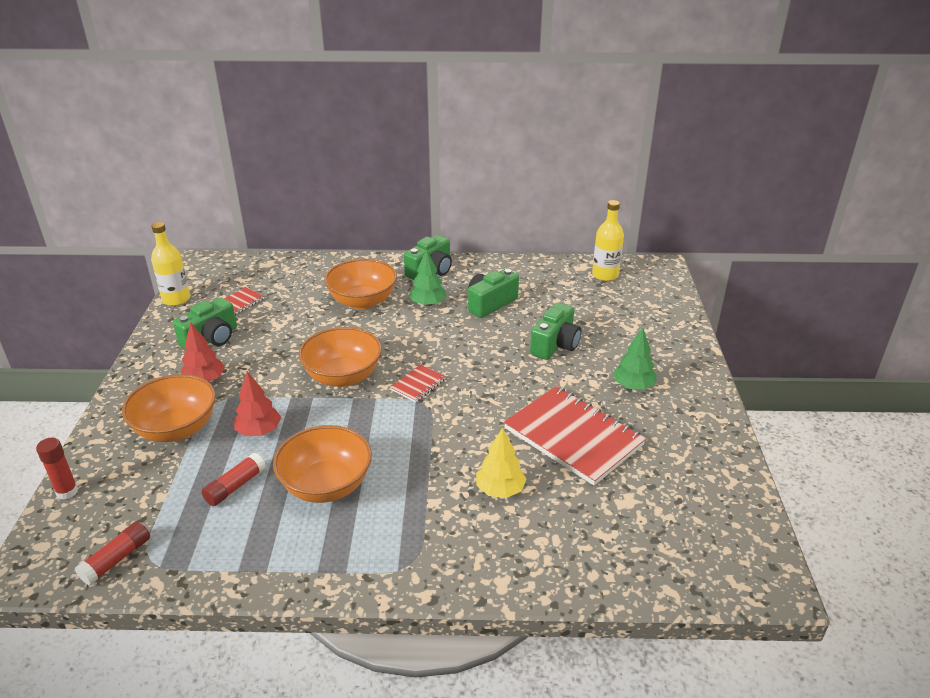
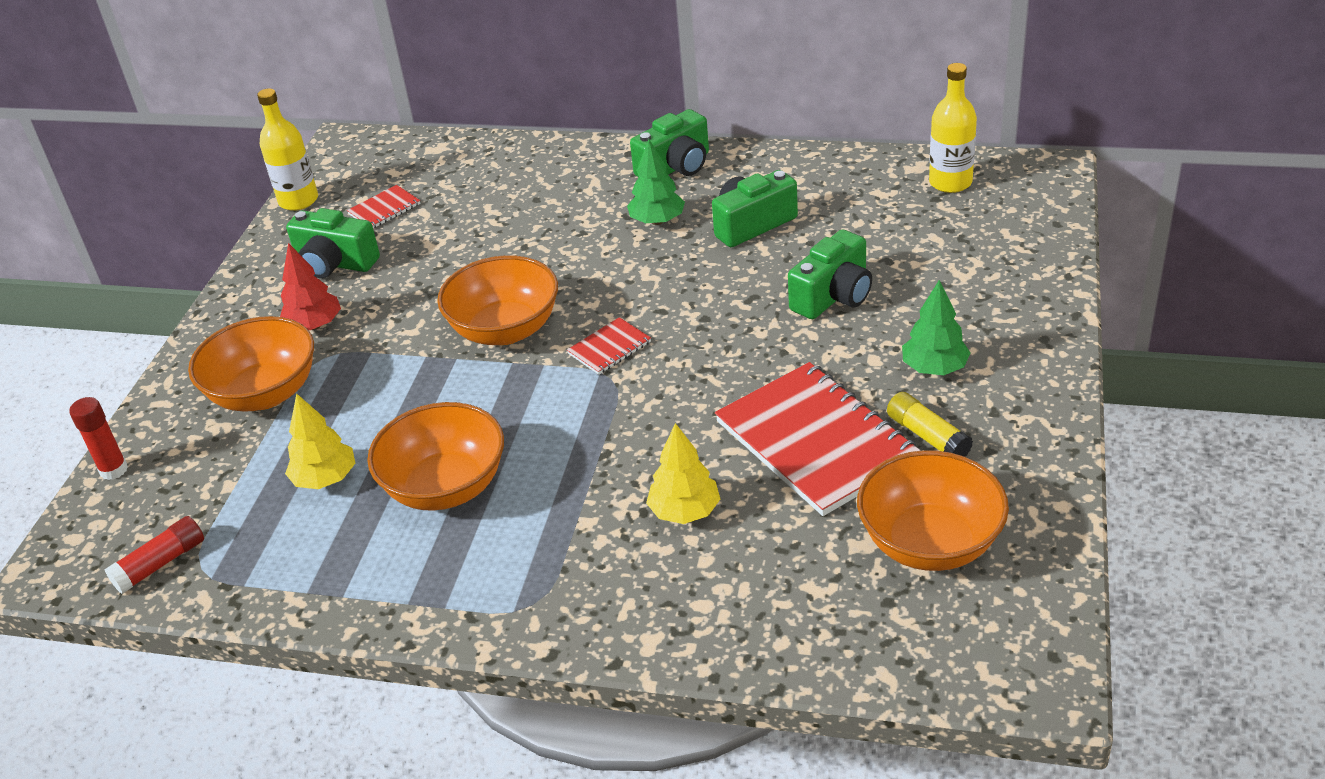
camera: 15 degrees right, 5 degrees up
(211, 339) = (335, 263): green camera -> green camera turned 60 degrees clockwise
(235, 486) = (325, 479): red glue stick -> yellow tree
(259, 431) = (372, 403): red tree -> none
(362, 301) = (561, 214): orange bowl -> orange bowl (929, 543)
(643, 429) = (927, 436): none -> yellow glue stick

